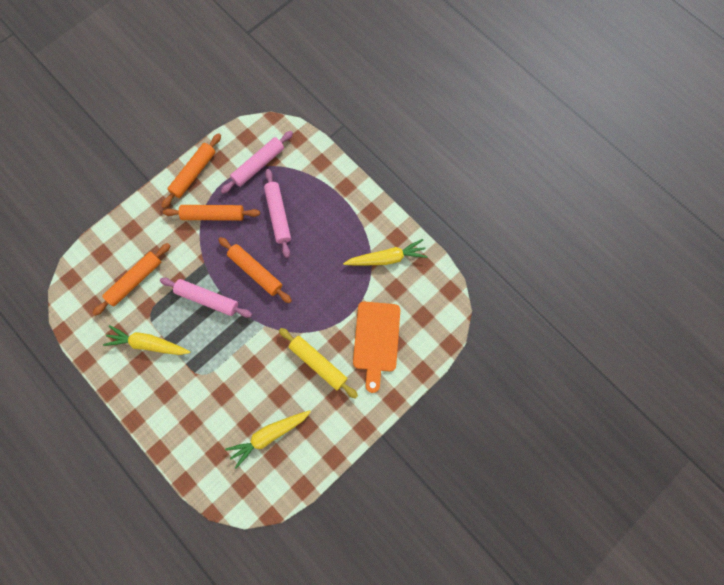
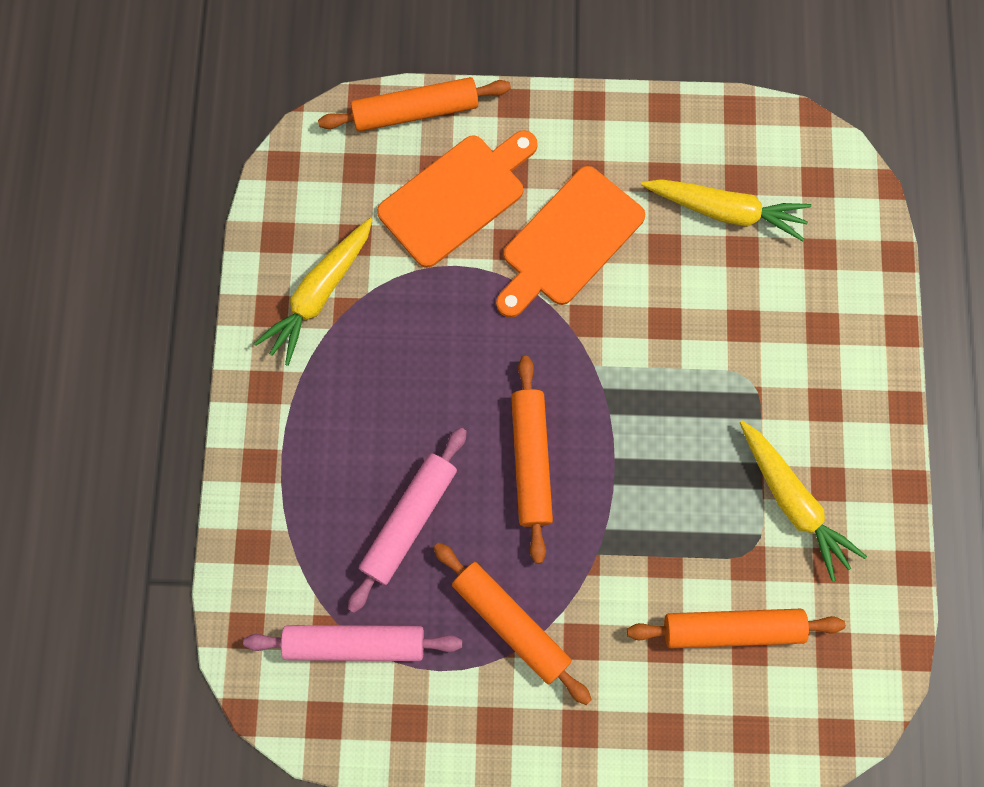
camera: 135 degrees left, 0 degrees up
(193, 173) = (474, 737): orange rolling pin -> orange rolling pin (415, 111)
(207, 299) = (643, 487): pink rolling pin -> none
(318, 363) = (568, 241): yellow rolling pin -> orange cutting board
(386, 258) = (319, 294): yellow carrot -> yellow carrot turned 90 degrees counterclockwise

